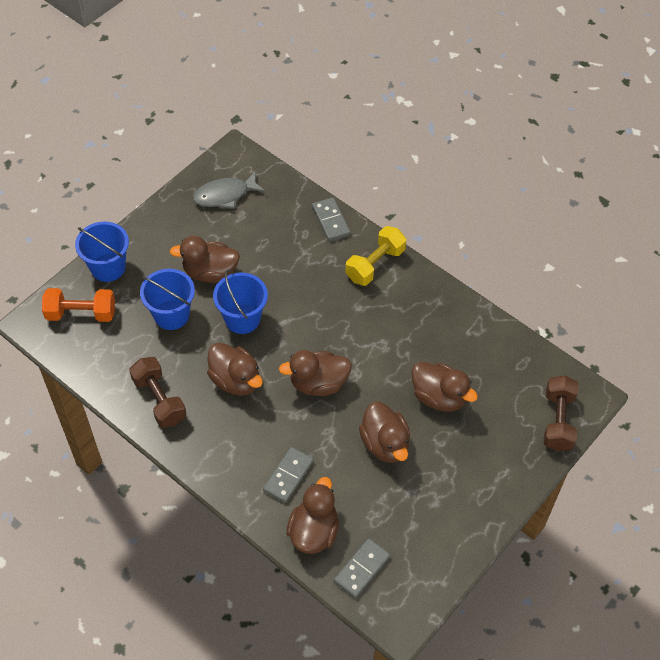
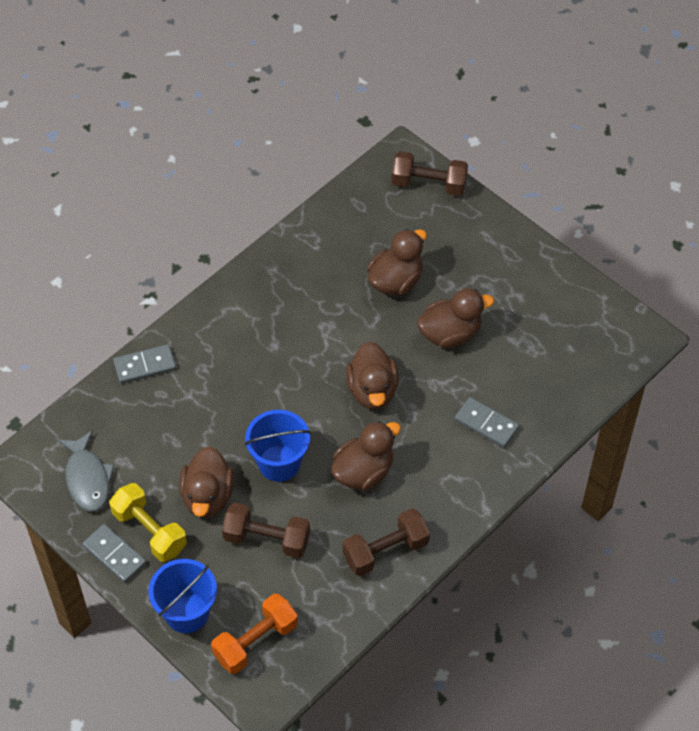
camera: 85 degrees left, 0 degrees up
(81, 313) = (255, 641): orange dumbbell -> orange dumbbell turned 45 degrees clockwise
(171, 315) = (267, 539): blue bucket -> brown dumbbell
(313, 531) = (550, 403): brown duck -> none
(362, 569) = (591, 364): grey domino -> grey domino (115, 555)
(375, 264) = (215, 325): yellow dumbbell -> yellow dumbbell (150, 531)

